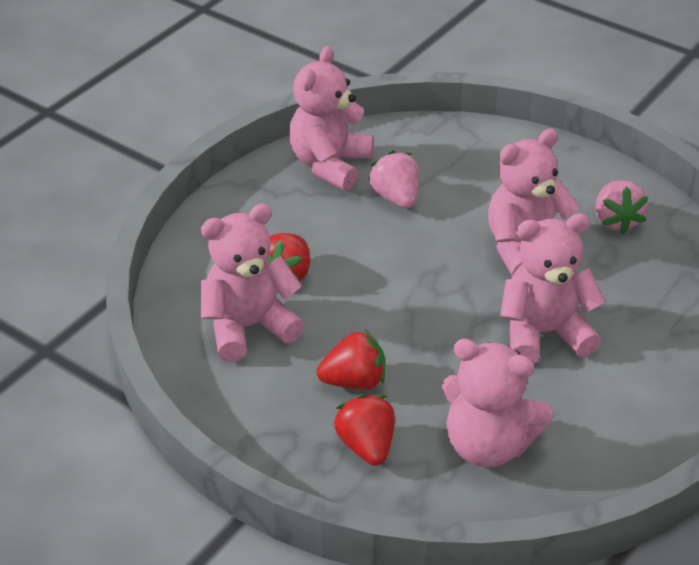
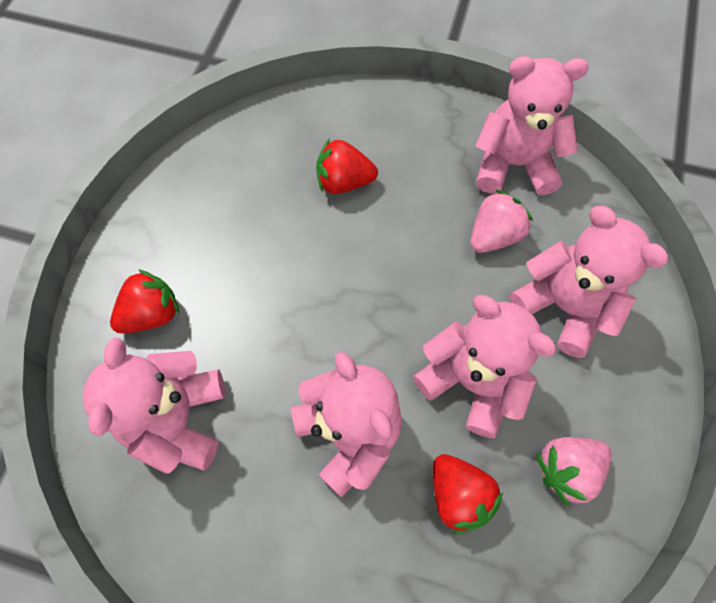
camera: 70 degrees right, 25 degrees up
(249, 327) = (267, 177): pink teddy bear -> pink teddy bear (563, 306)
(354, 381) = (227, 279): red strawberry -> red strawberry (458, 495)

